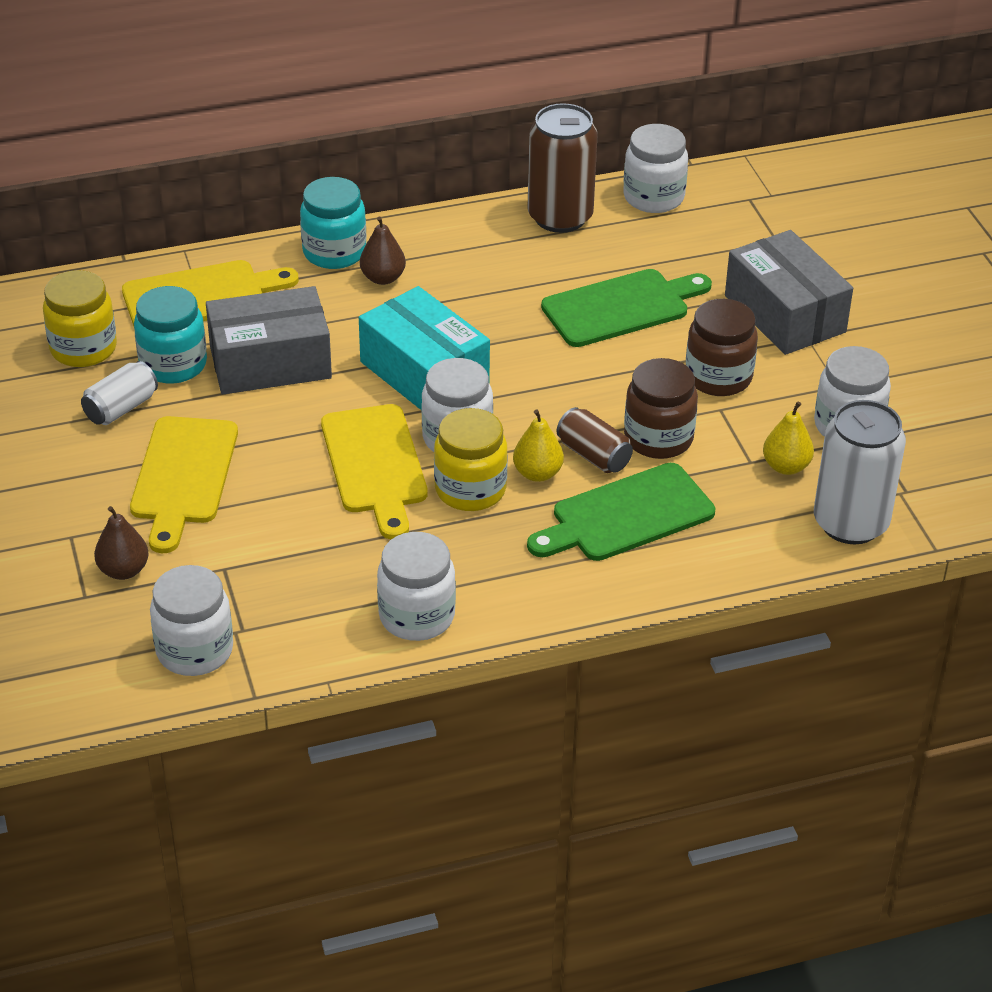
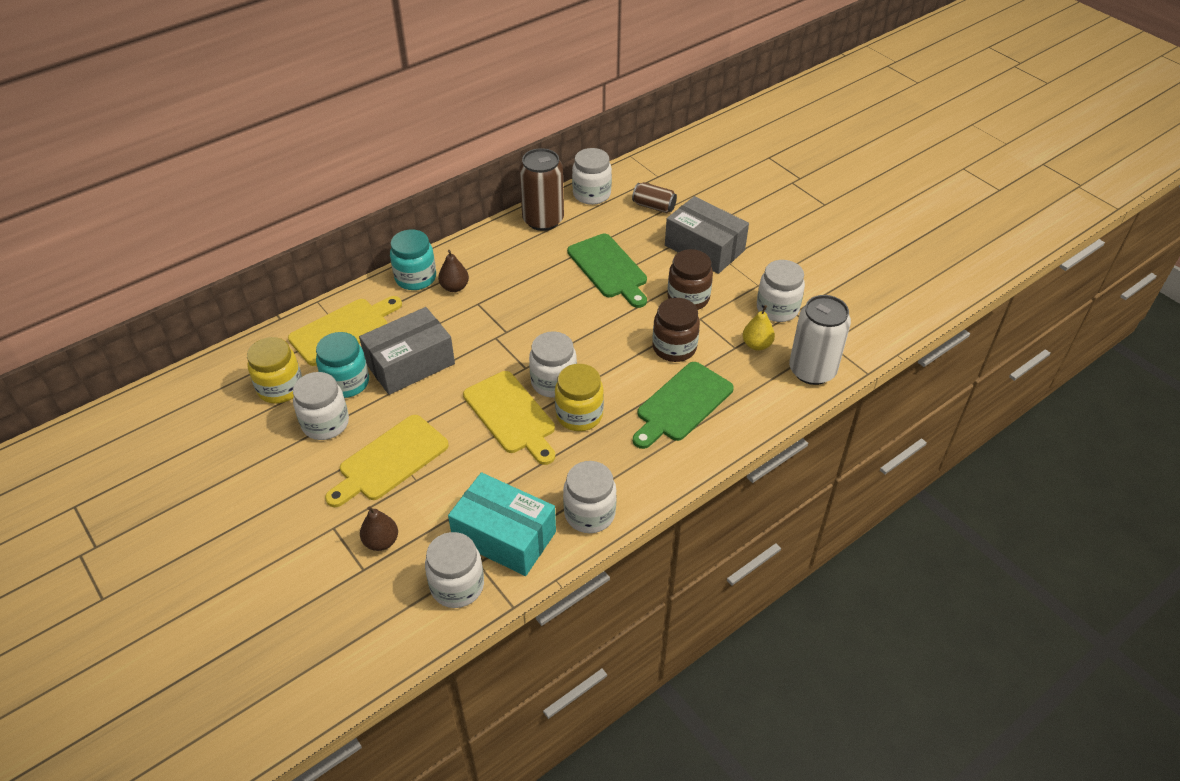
camera: 20 degrees left, 5 degrees up
(121, 408) = (325, 423): white can -> white jar
(183, 476) = (390, 460): yellow cutting board -> yellow cutting board turned 60 degrees clockwise
(424, 373) = (511, 344): turquoise box -> turquoise box (504, 536)
(537, 473) = (614, 392): yellow pear -> none
(593, 455) = (642, 370): brown can -> brown can (654, 206)
(621, 307) = (609, 269): green cutting board -> green cutting board turned 105 degrees clockwise

